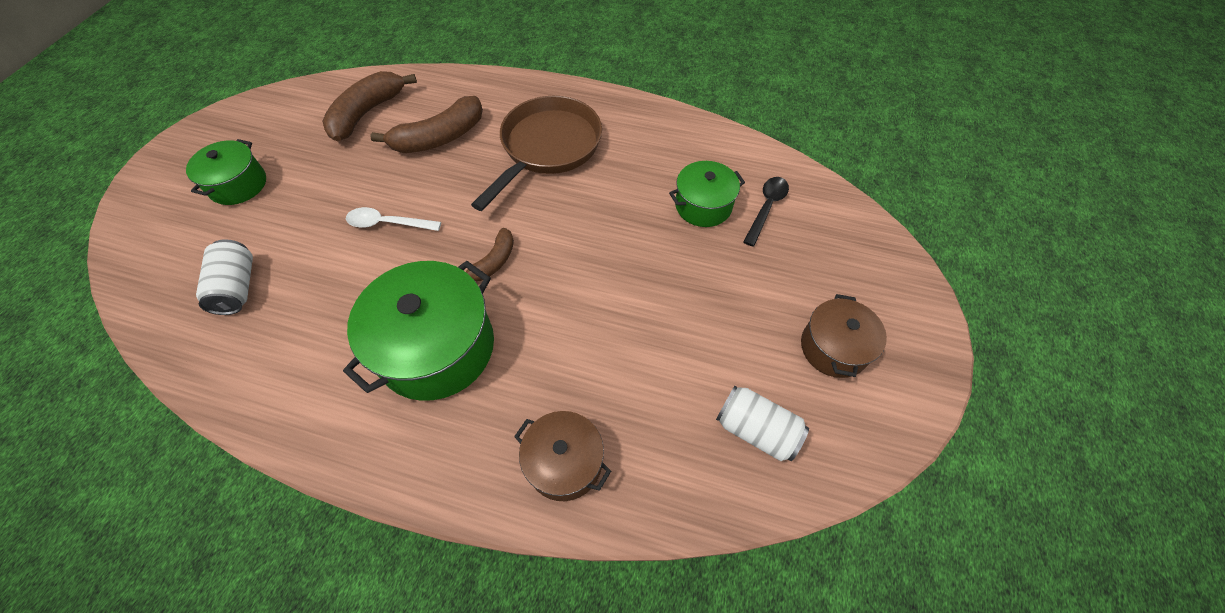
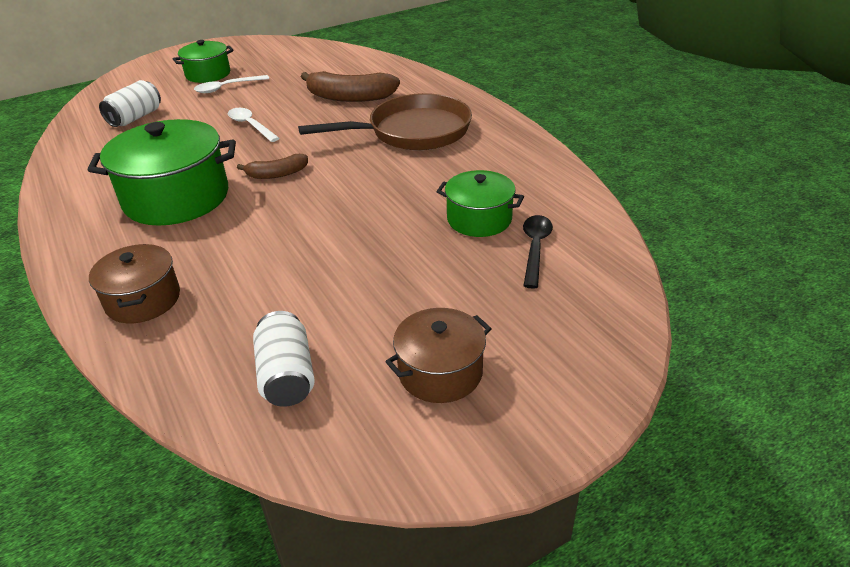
camera: 45 degrees right, 20 degrees down
(290, 191) = (227, 88): none -> white spoon
(367, 113) = (327, 69): brown banana -> none
(766, 208) = (535, 248): black spoon -> black spoon turned 60 degrees counterclockwise

